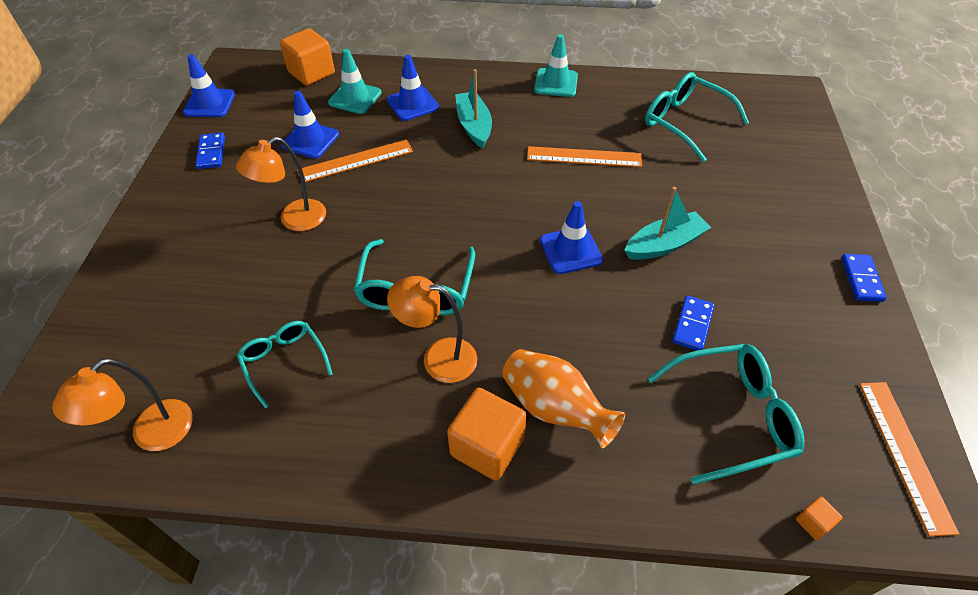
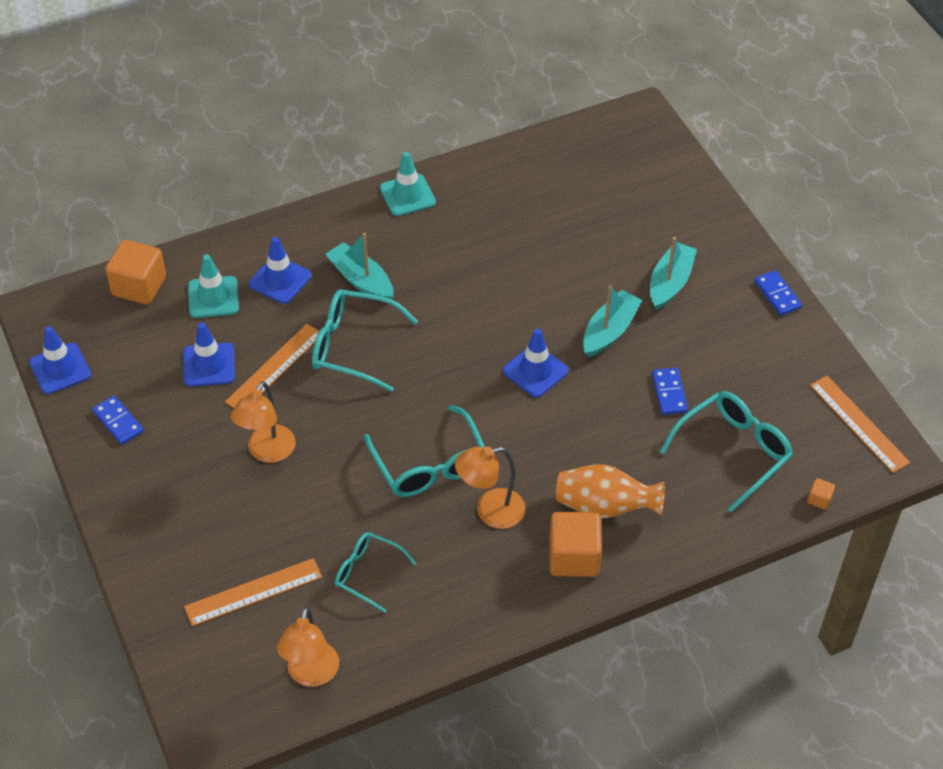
camera: 30 degrees left, 0 degrees up
(584, 157) = (489, 271): orange ruler -> orange ruler (253, 592)
(684, 122) = (558, 193): turquoise glasses -> turquoise glasses (352, 346)
(750, 227) = (670, 283): none -> turquoise boat

